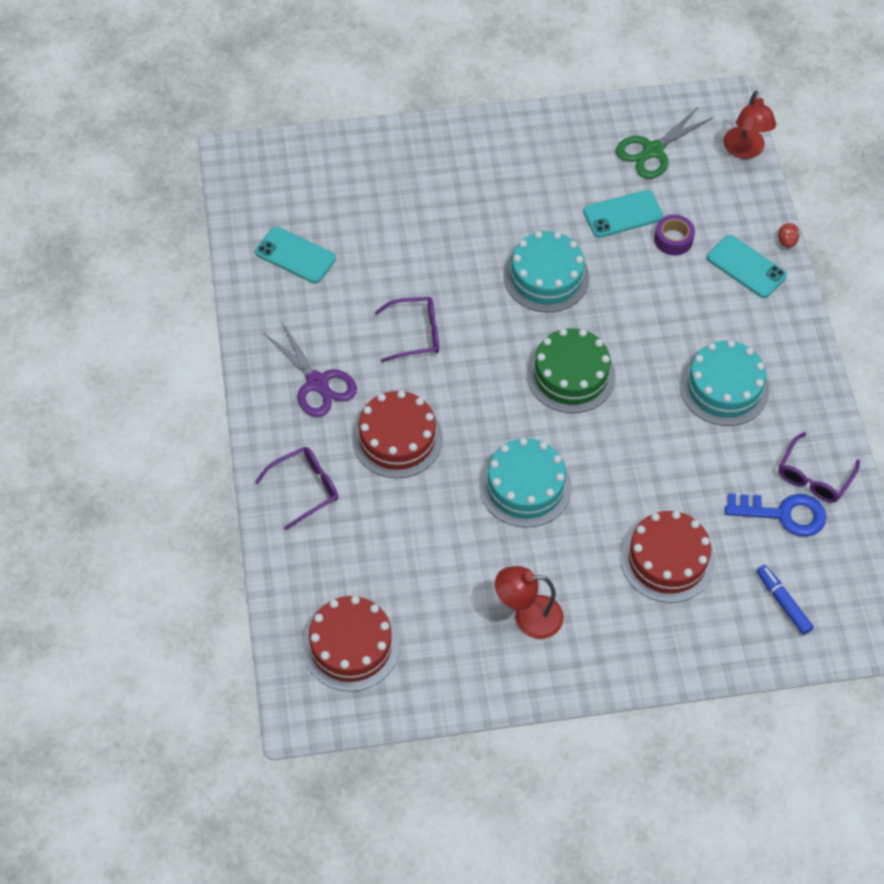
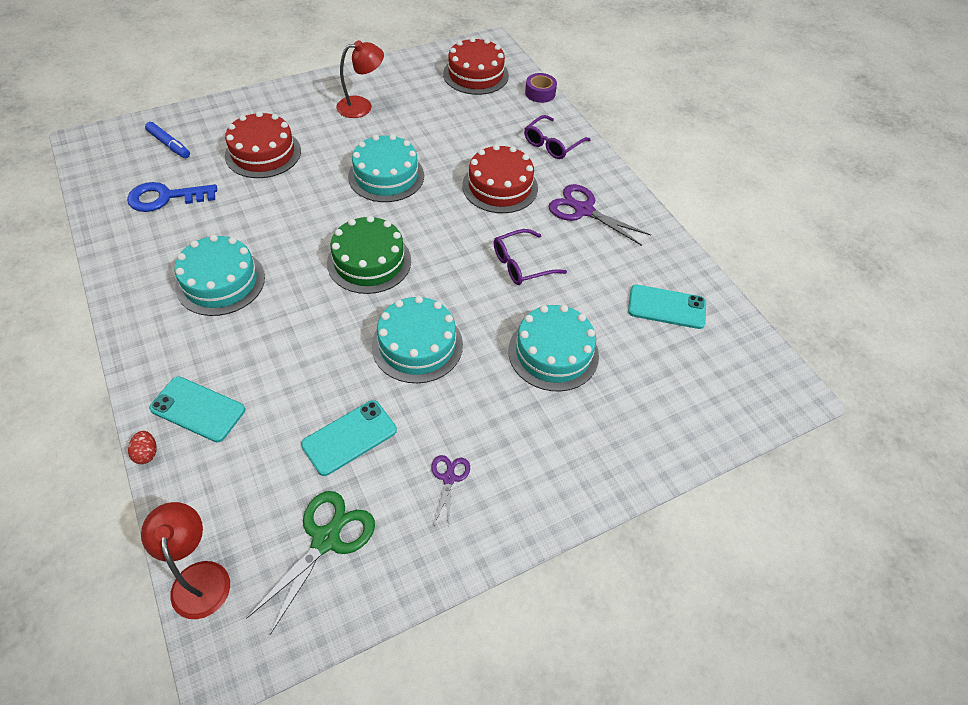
camera: 160 degrees right, 5 degrees down
(425, 240) = (553, 353): none -> turquoise cake
(551, 167) = (449, 478): none -> purple scissors
(673, 239) = (286, 421): purple tape -> purple tape (540, 93)
(814, 476) = (136, 229): purple glasses -> none

